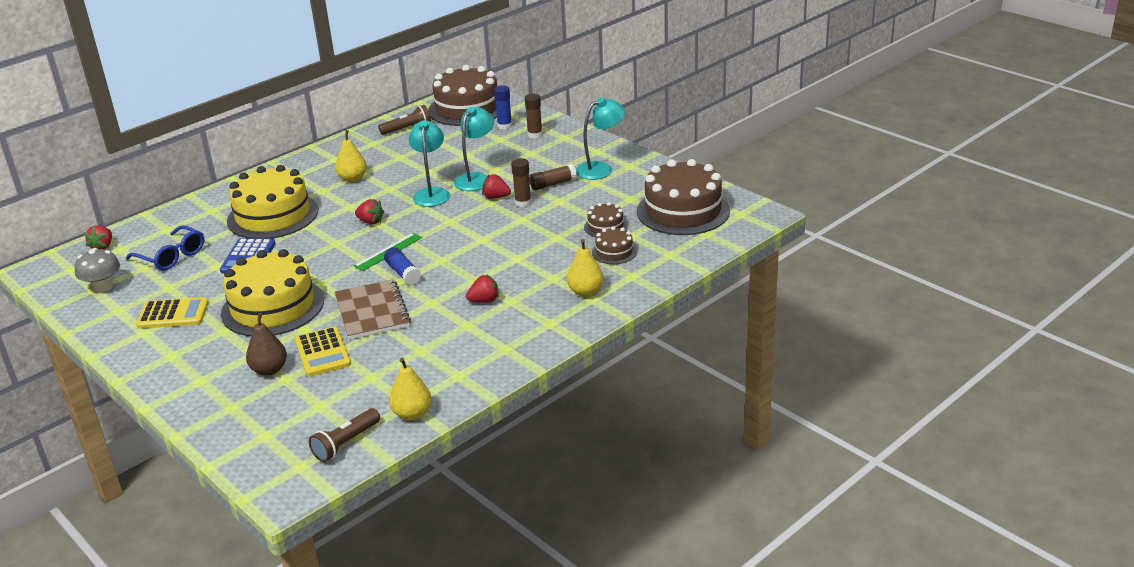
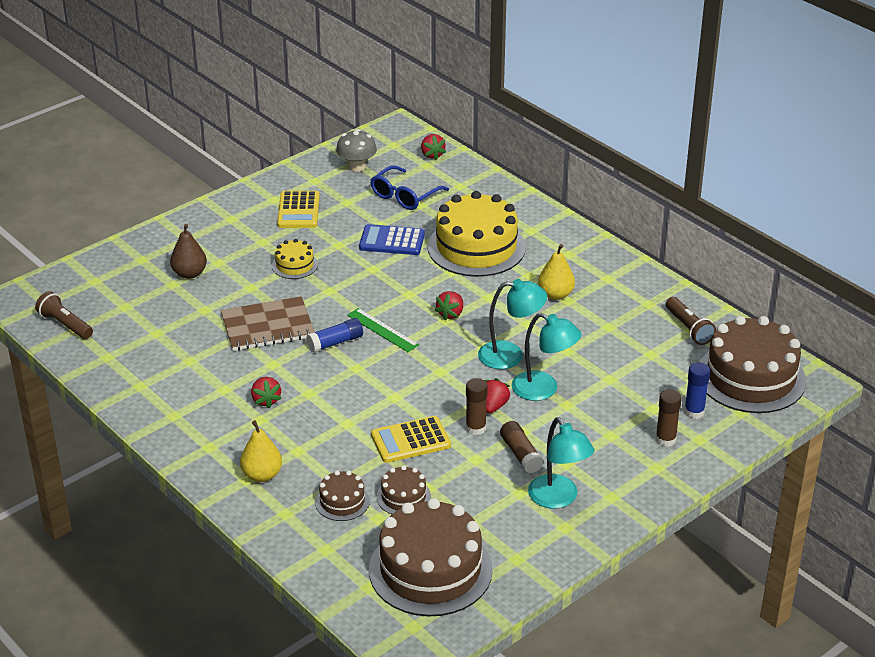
camera: 90 degrees right, 5 degrees up
(103, 247) = (432, 155): red strawberry -> red strawberry turned 120 degrees counterclockwise
(273, 307) = (294, 265): yellow cake -> yellow cake, size x0.46
(323, 352) = (206, 301): yellow calculator -> yellow calculator (410, 440)
(412, 414) = (91, 359): yellow pear -> none

